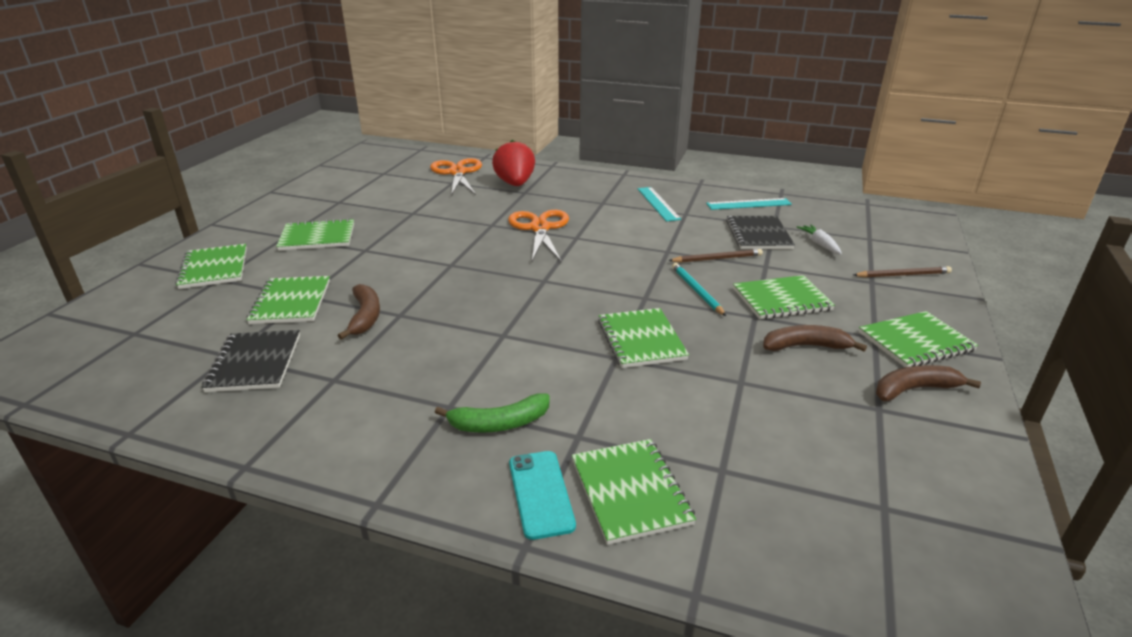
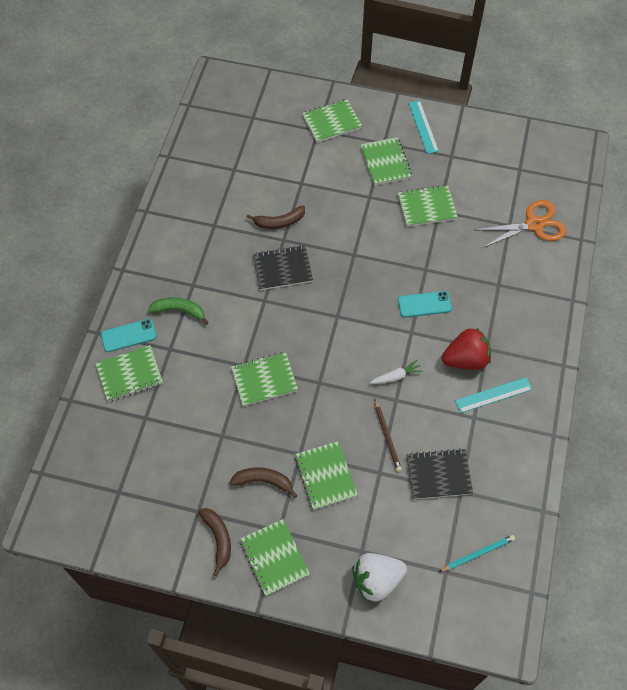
camera: 85 degrees right, 30 degrees up
(254, 363) = (227, 184): black notebook -> black notebook (282, 269)
(291, 302) = (293, 178): green notebook -> green notebook (426, 207)
(499, 423) = (179, 311): green banana -> green banana turned 120 degrees clockwise
(515, 184) = (516, 274): red strawberry -> red strawberry (465, 359)
(540, 228) = (424, 304): orange scissors -> turquoise phone
(696, 291) = (332, 417): turquoise pencil -> turquoise pencil (477, 554)
(748, 204) = (508, 475): turquoise ruler -> turquoise ruler (423, 127)
(805, 346) = (263, 481): brown banana -> brown banana turned 75 degrees counterclockwise
(820, 244) = (427, 524): white carrot -> white carrot (396, 376)
(903, 275) = (376, 580): brown pencil -> white strawberry

